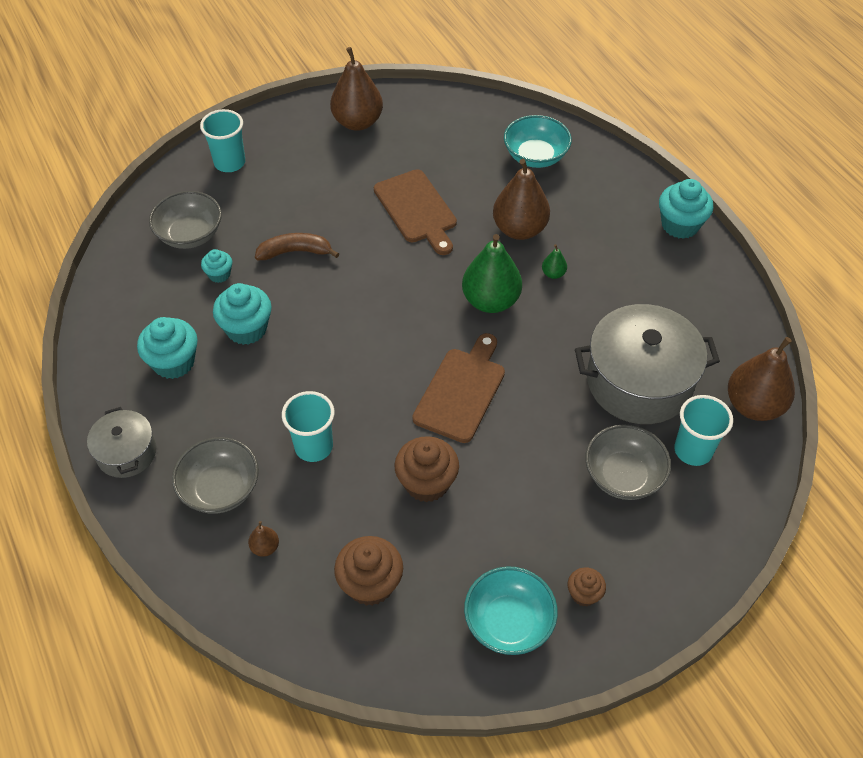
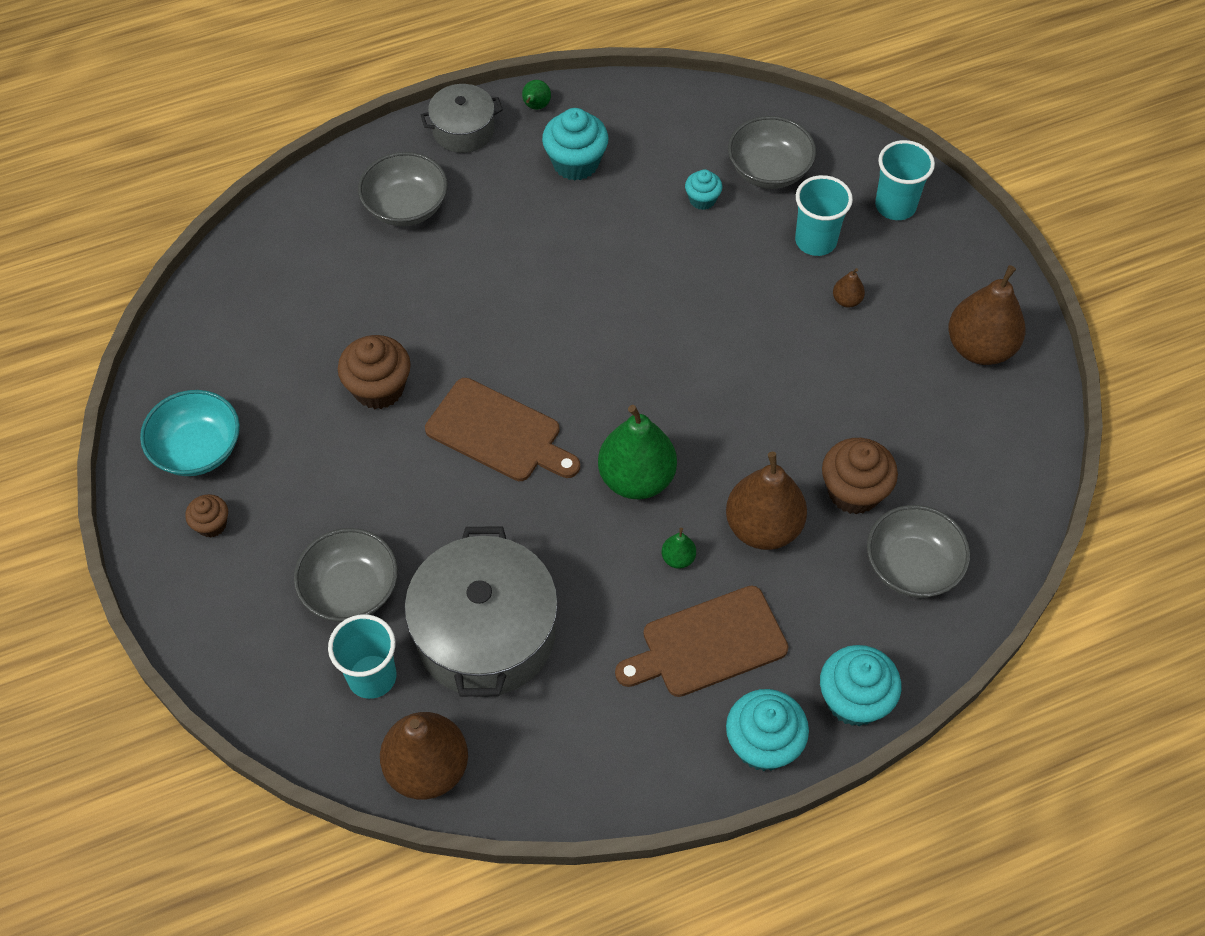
camera: 95 degrees right, 5 degrees up
(102, 398) = (536, 106): none -> green pear
(246, 329) = (616, 226): turquoise cupcake -> turquoise cupcake (854, 700)
(265, 547) = (330, 244): brown pear -> brown pear (846, 300)
(295, 252) = (734, 273): brown banana -> none
(314, 446) = (444, 286): turquoise cup -> turquoise cup (815, 241)
(370, 584) = (269, 331): brown cupcake -> brown cupcake (854, 491)
(417, 209) = (805, 407): brown cutting board -> brown cutting board (708, 644)
(535, 156) = (912, 566): turquoise bowl -> grey bowl

